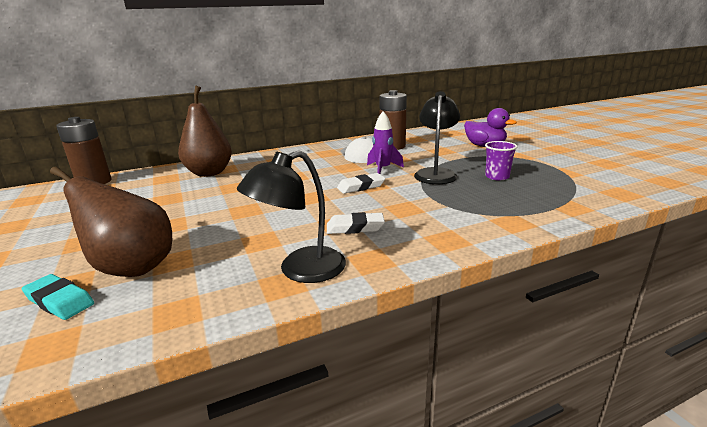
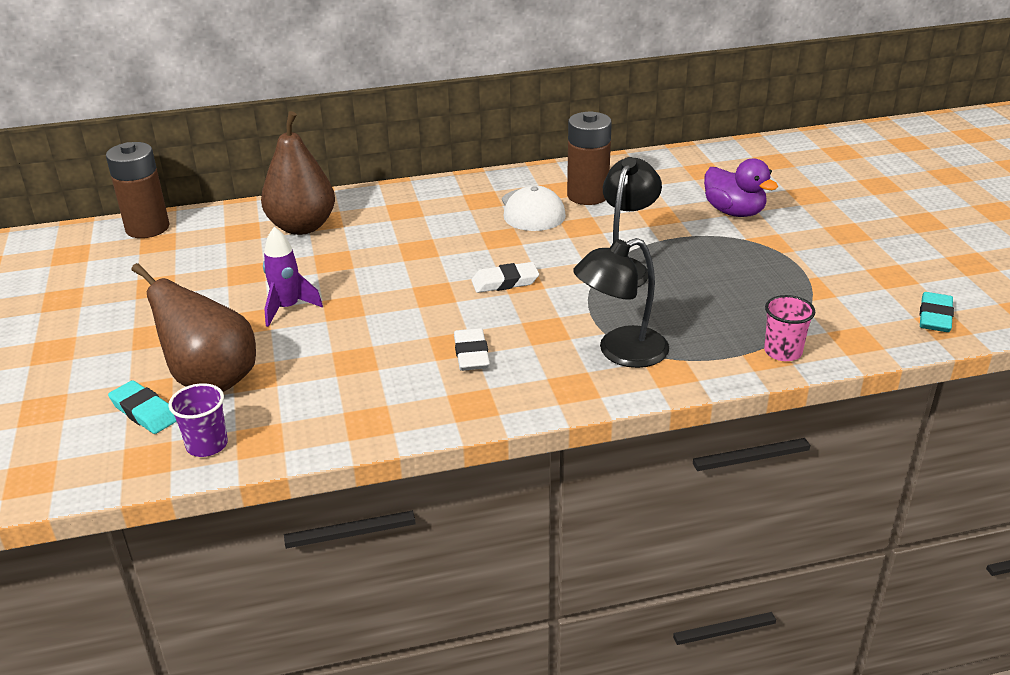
camera: 10 degrees right, 10 degrees up
(300, 270) = (391, 407): black lamp -> black lamp (620, 352)
(355, 227) = (471, 354): white eraser -> white eraser turned 75 degrees clockwise
(383, 169) = (550, 249): purple rocket -> purple rocket (287, 308)
(497, 177) = (706, 285): purple cup -> purple cup (207, 445)
(581, 204) = (783, 352): none -> pink cup
(656, 178) = (935, 317): none -> turquoise eraser

